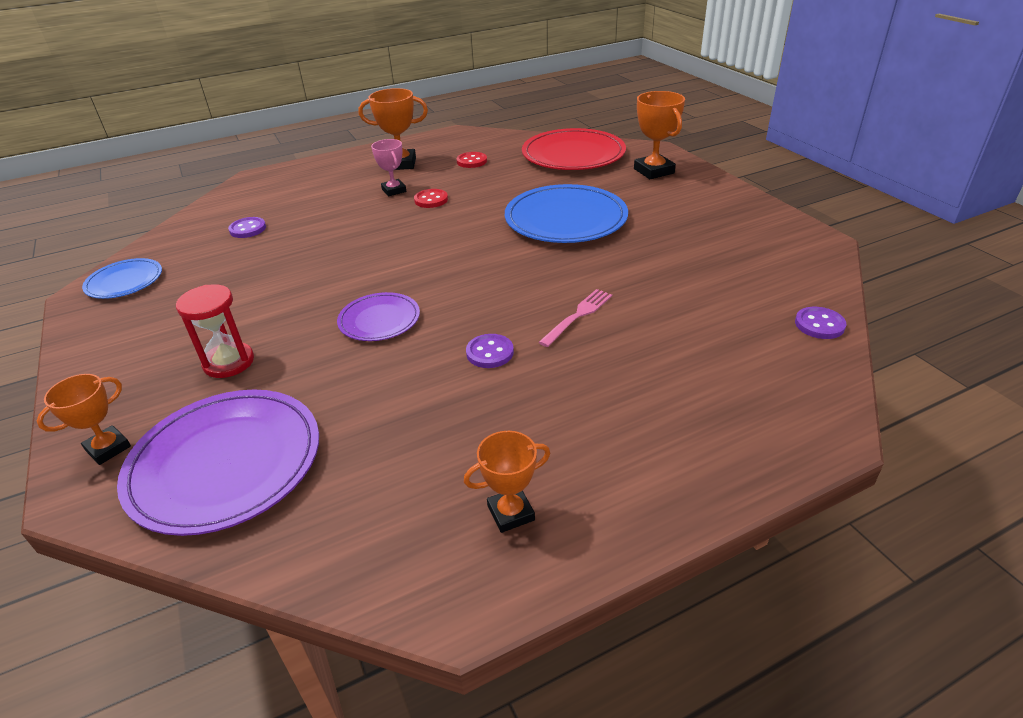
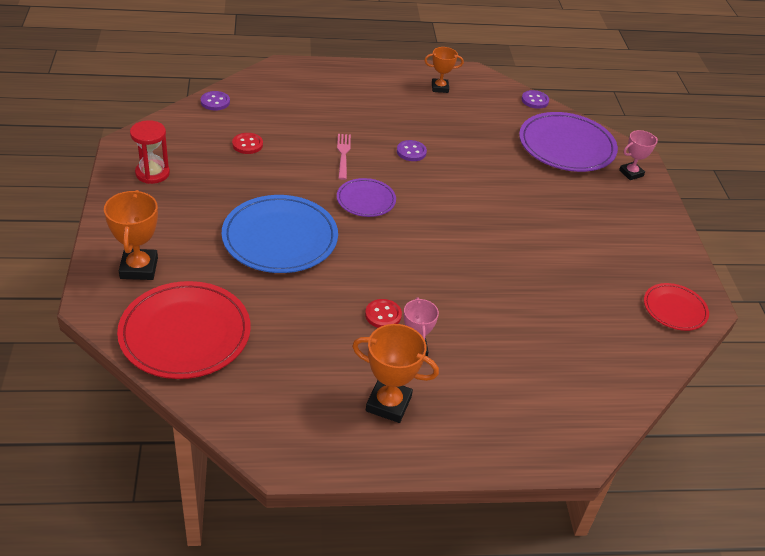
camera: 165 degrees left, 5 degrees up
(108, 448) = (631, 173): orange trophy -> pink trophy
(124, 281) = (674, 309): blue plate -> red plate
(229, 362) = (572, 201): red hourglass -> red hourglass (152, 173)
(248, 229) = (574, 342): purple button -> purple button (535, 100)
(379, 320) = (471, 197): purple plate -> purple plate (366, 200)
(472, 161) = (304, 371): red button -> red button (247, 144)
(578, 316) = (343, 154): pink fork -> pink fork turned 120 degrees clockwise

